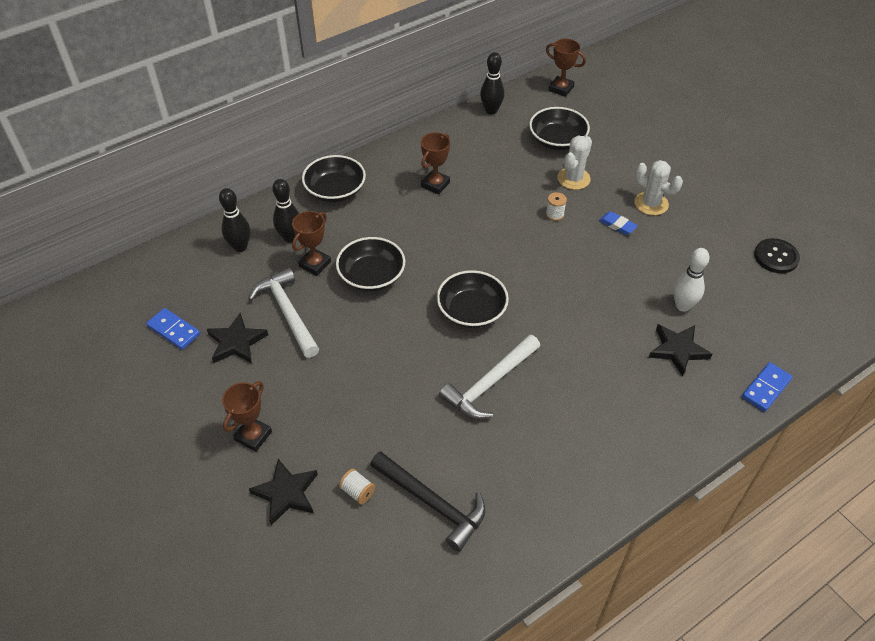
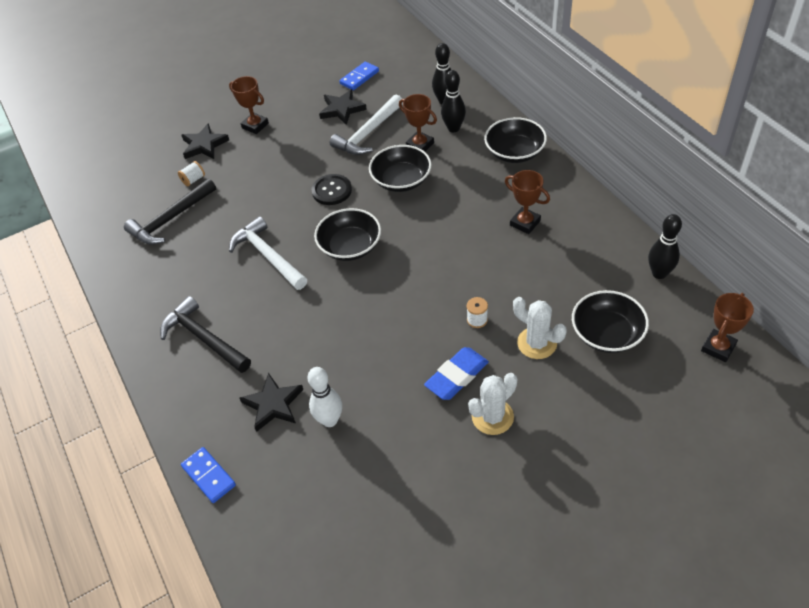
camera: 100 degrees right, 0 degrees up
(287, 312) = (368, 133): white hammer -> white hammer turned 150 degrees clockwise
(612, 424) = (204, 338): none -> black hammer
(617, 225) = (457, 376): blue eraser -> blue eraser, size x1.62
(776, 257) = (391, 540): black button -> black button (332, 190)

